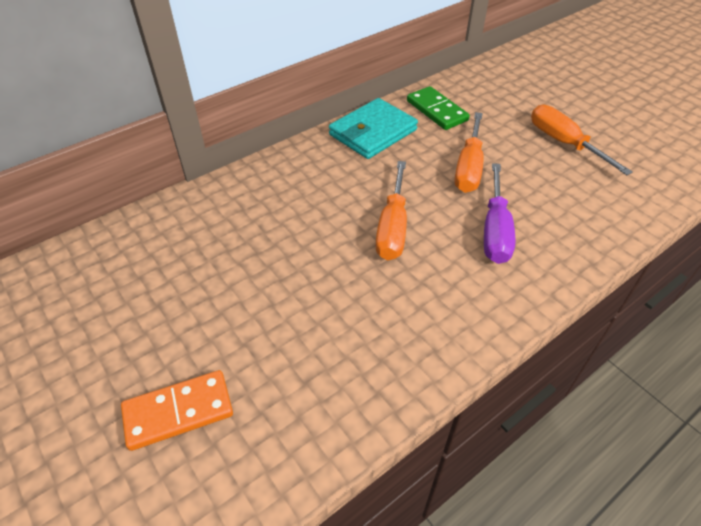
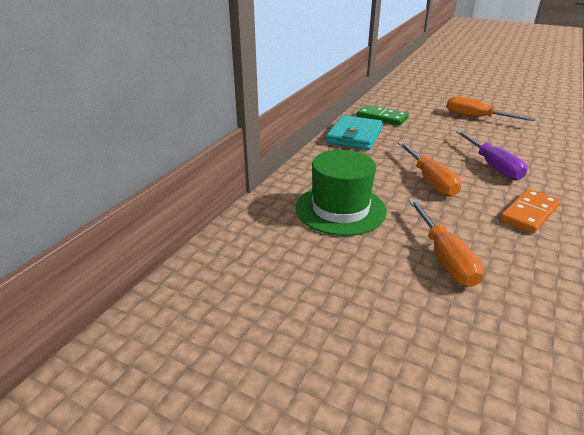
camera: 25 degrees left, 15 degrees down
(178, 412) = (417, 332): orange domino -> orange domino (529, 213)
(253, 234) = (340, 209): none -> green hat
(469, 167) = (437, 140): orange screwdriver -> orange screwdriver (444, 257)

